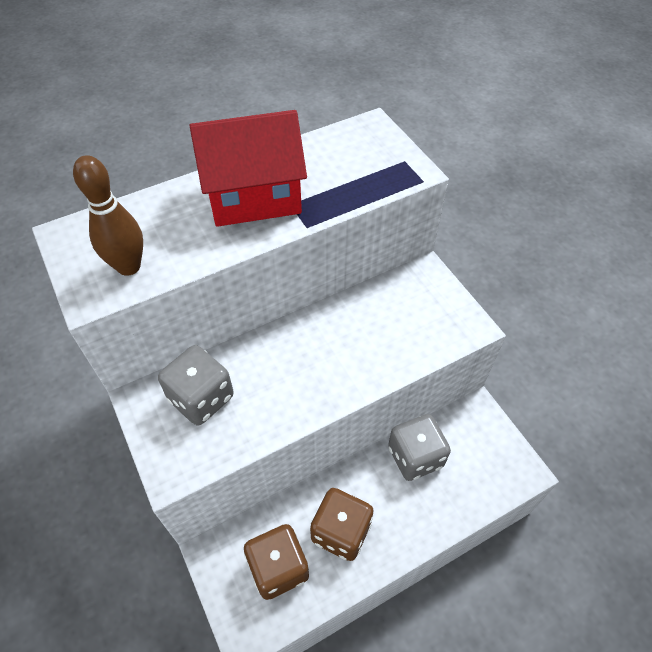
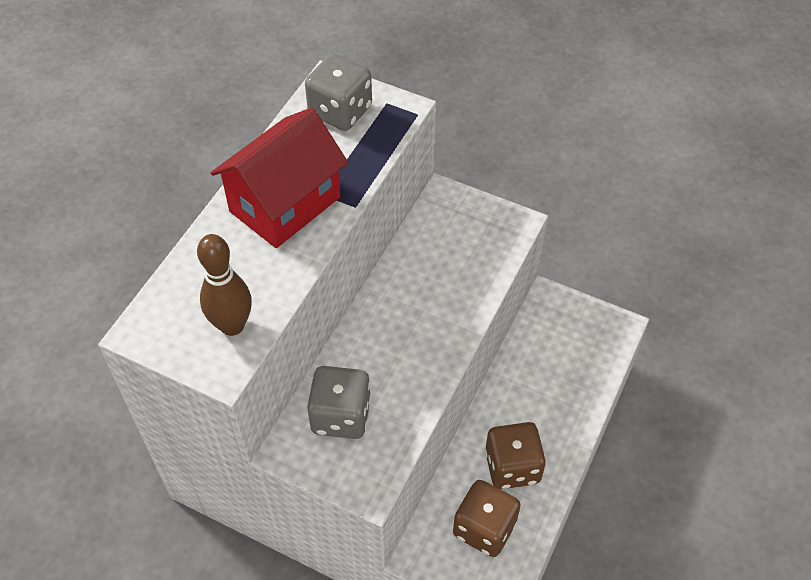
camera: 35 degrees left, 0 degrees up
(415, 457) = (526, 369): grey dice -> grey dice (340, 111)

